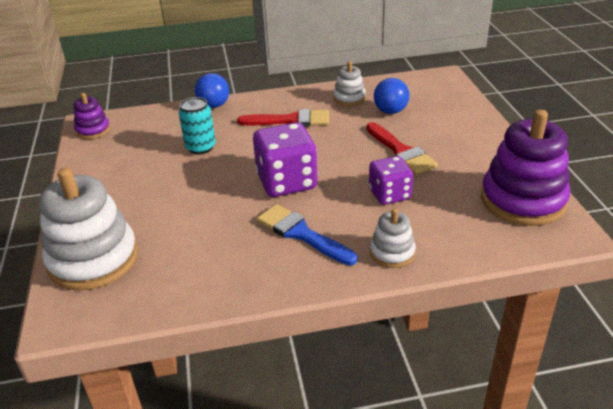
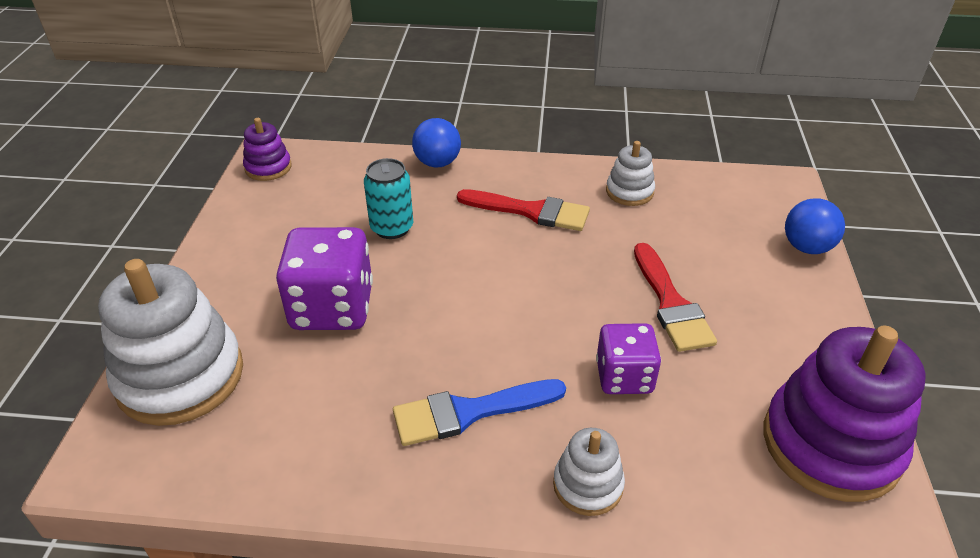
camera: 15 degrees right, 5 degrees up
(287, 182) = (484, 315): purple dice -> purple dice (332, 308)
(301, 234) = (469, 412): blue brush -> blue brush turned 75 degrees counterclockwise
(390, 111) = (681, 228): blue ball -> blue ball (806, 247)

